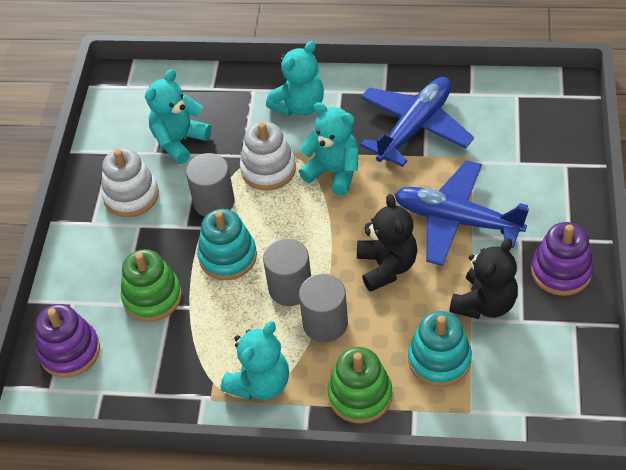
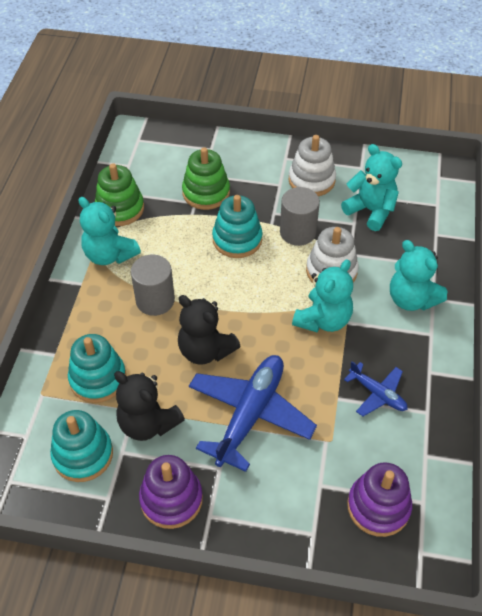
camera: 90 degrees right, 0 degrees up
(70, 351) = (167, 148): purple stacking toy -> purple stacking toy (378, 506)
(290, 288) = (196, 279): grey cylinder -> none
(360, 395) = (80, 318): green stacking toy -> green stacking toy (120, 208)
(386, 266) = (205, 350): black teddy bear -> black teddy bear turned 45 degrees clockwise
(415, 127) = (377, 394): blue plane -> blue plane, size x0.52
(532, 354) = (83, 454): none -> turquoise stacking toy

